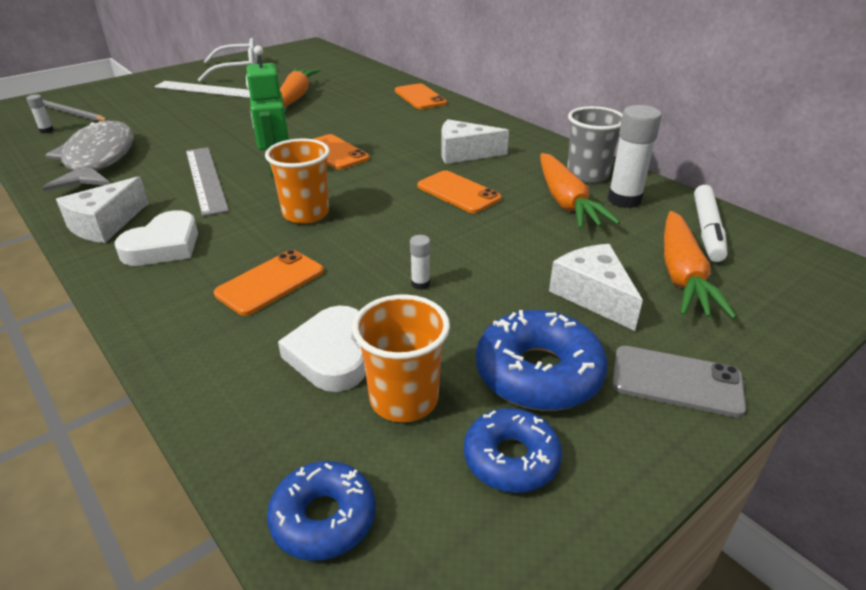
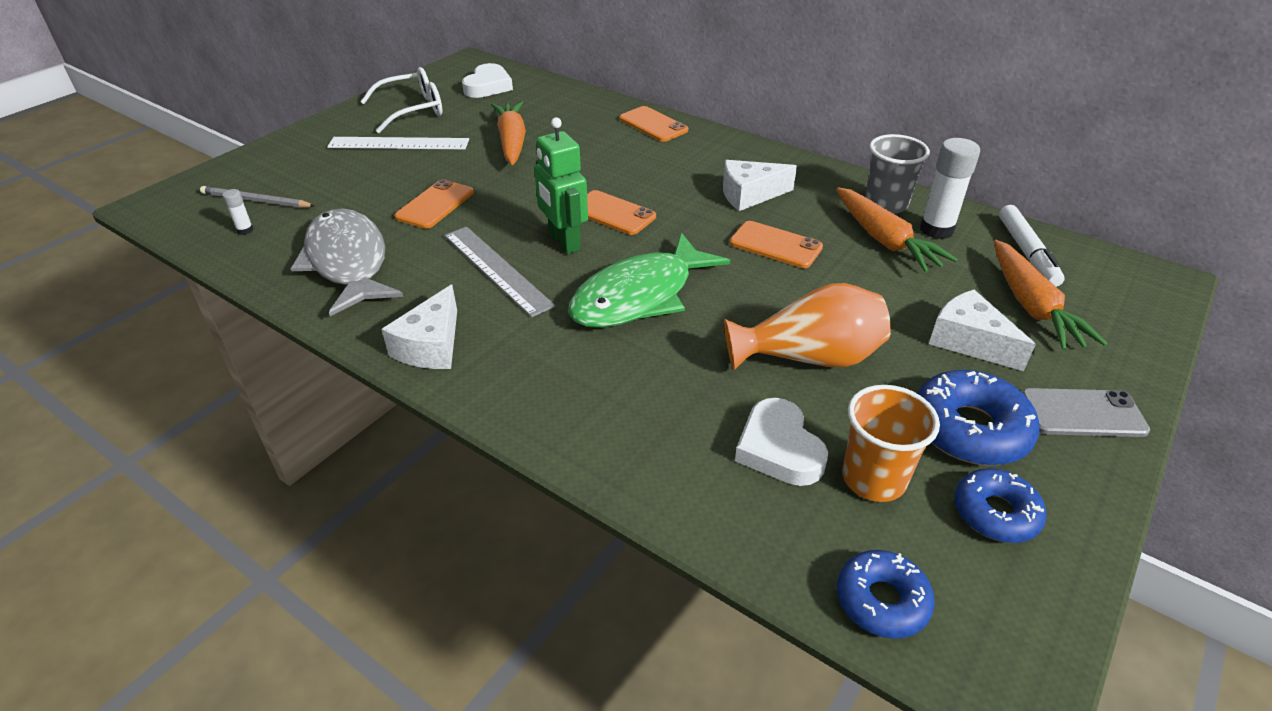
camera: 15 degrees left, 5 degrees up
(164, 246) = (519, 361): white heart -> white heart (488, 86)
(270, 282) = (664, 383): orange phone -> orange phone (435, 205)
(306, 214) = (639, 296): orange cup -> green fish
(420, 284) = (809, 358): white glue stick -> orange vase

